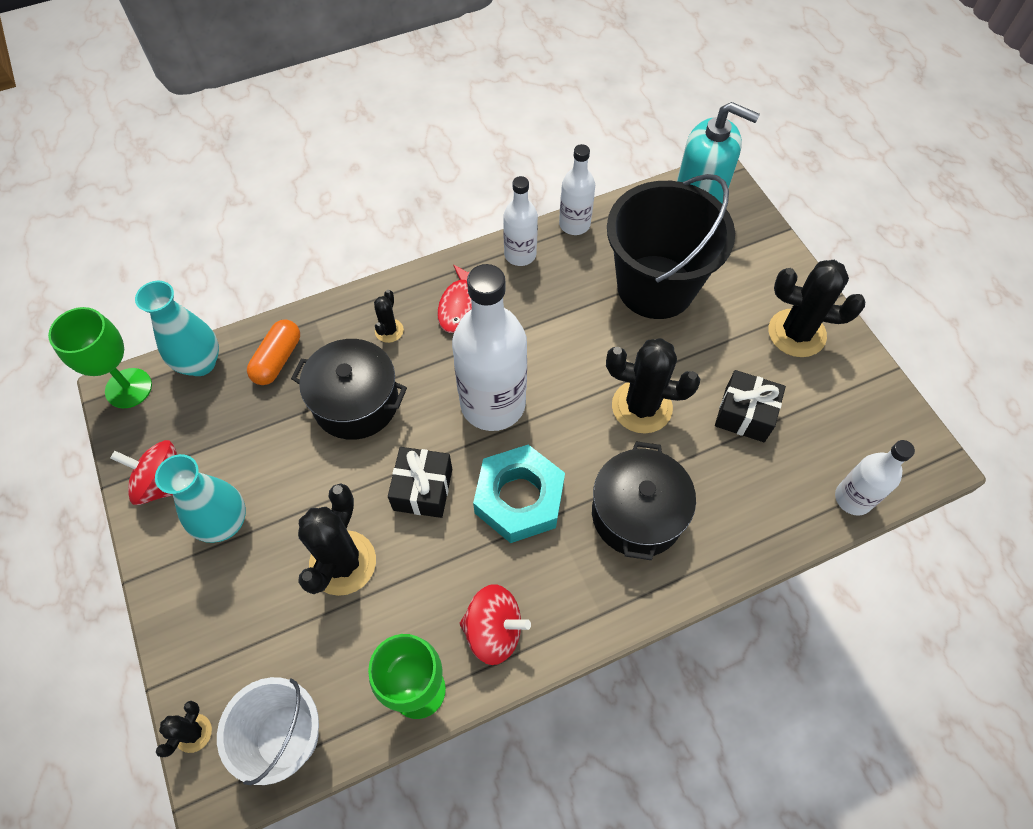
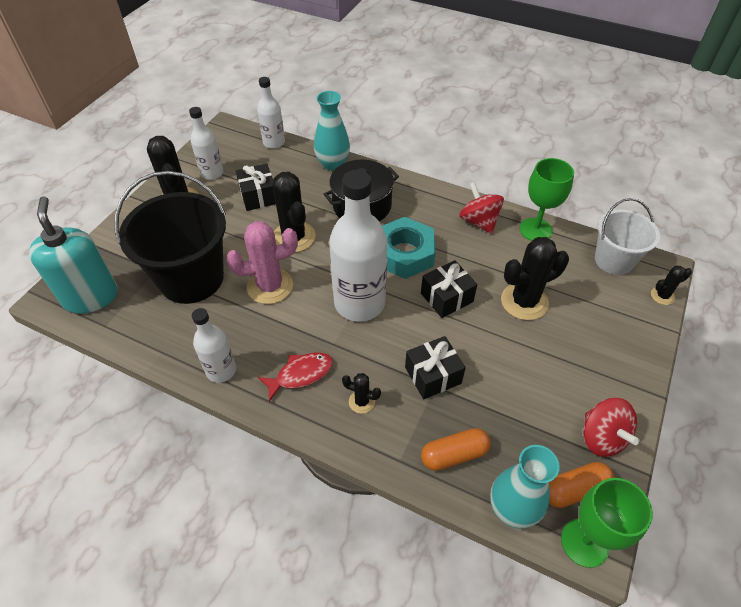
camera: 130 degrees left, 10 degrees down
(161, 418) = (574, 489): none -> orange capsule
(224, 523) = (577, 377): turquoise vase -> turquoise vase (333, 164)
(356, 402) = (433, 375): black pot -> black gift
(389, 331) = (361, 401): black cactus -> black cactus turned 45 degrees clockwise
(574, 224) = (163, 356): white bottle -> white bottle (212, 173)
(586, 343) = (270, 286): none -> pink cactus

